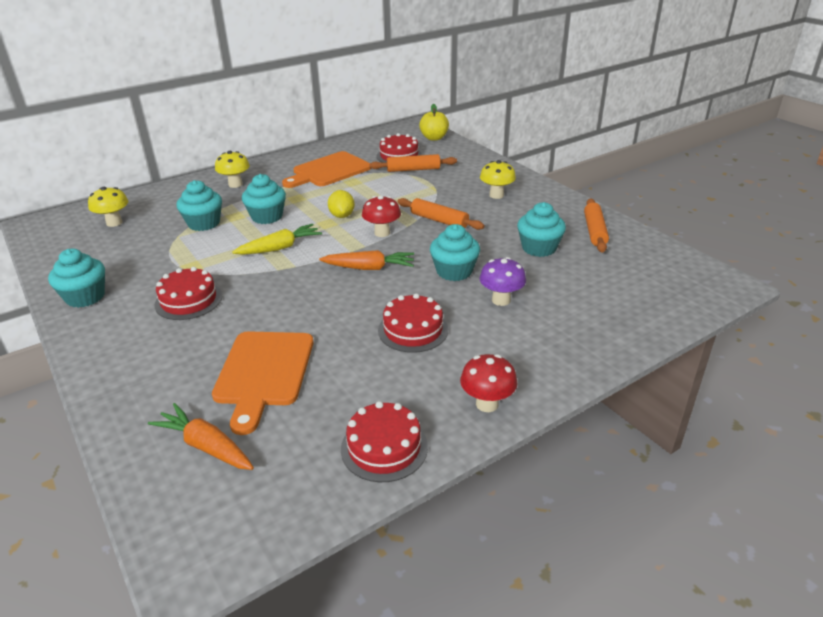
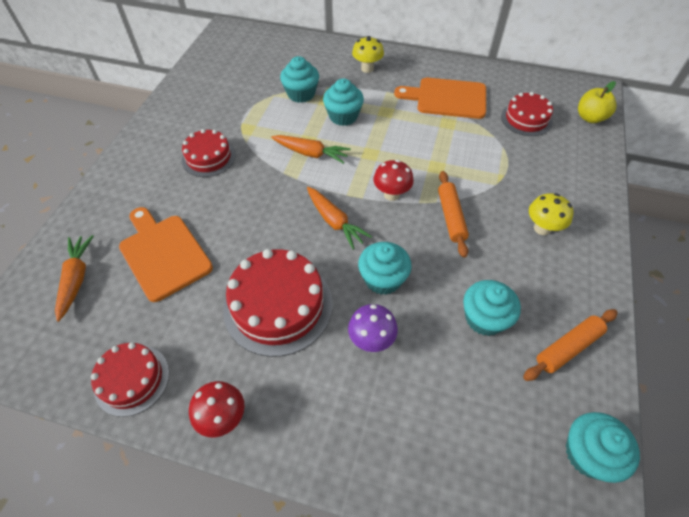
camera: 50 degrees right, 20 degrees up
(85, 297) = (173, 111): turquoise cupcake -> turquoise cupcake (588, 454)
(114, 223) = (259, 57): yellow mushroom -> none
(263, 372) = (163, 253): orange cutting board -> orange cutting board turned 90 degrees clockwise
(280, 248) = (311, 153): yellow carrot -> orange carrot
(342, 215) = (390, 154): yellow lemon -> none
(413, 169) = (515, 143): orange rolling pin -> none
(413, 330) = (278, 305): red cake -> red cake, size x1.64

